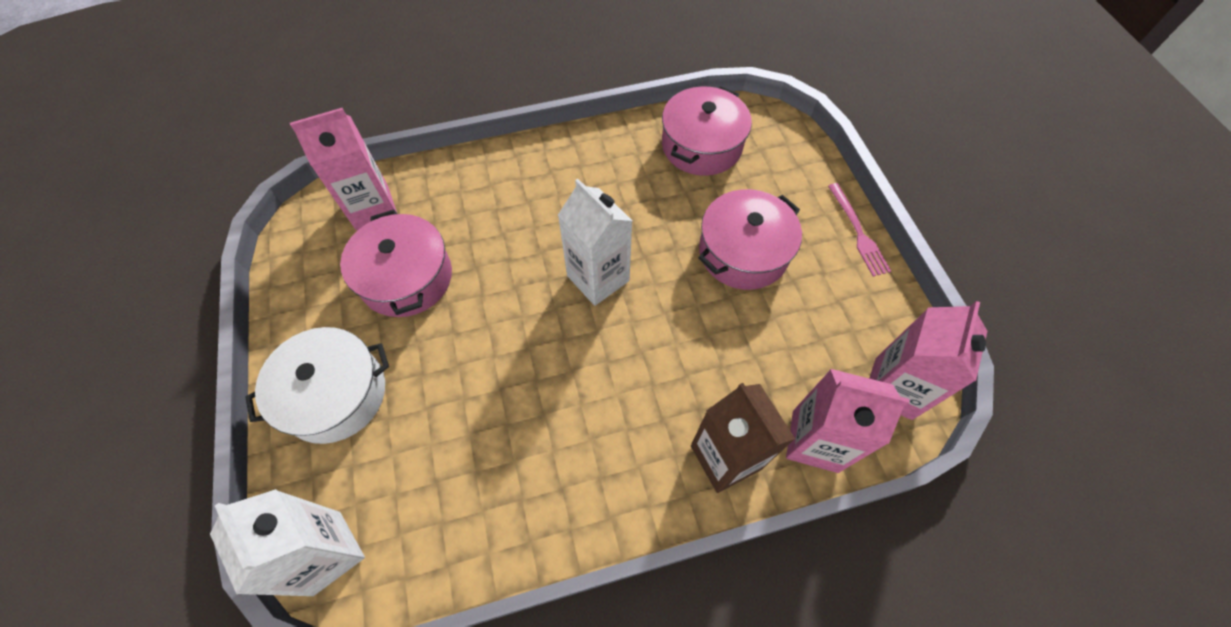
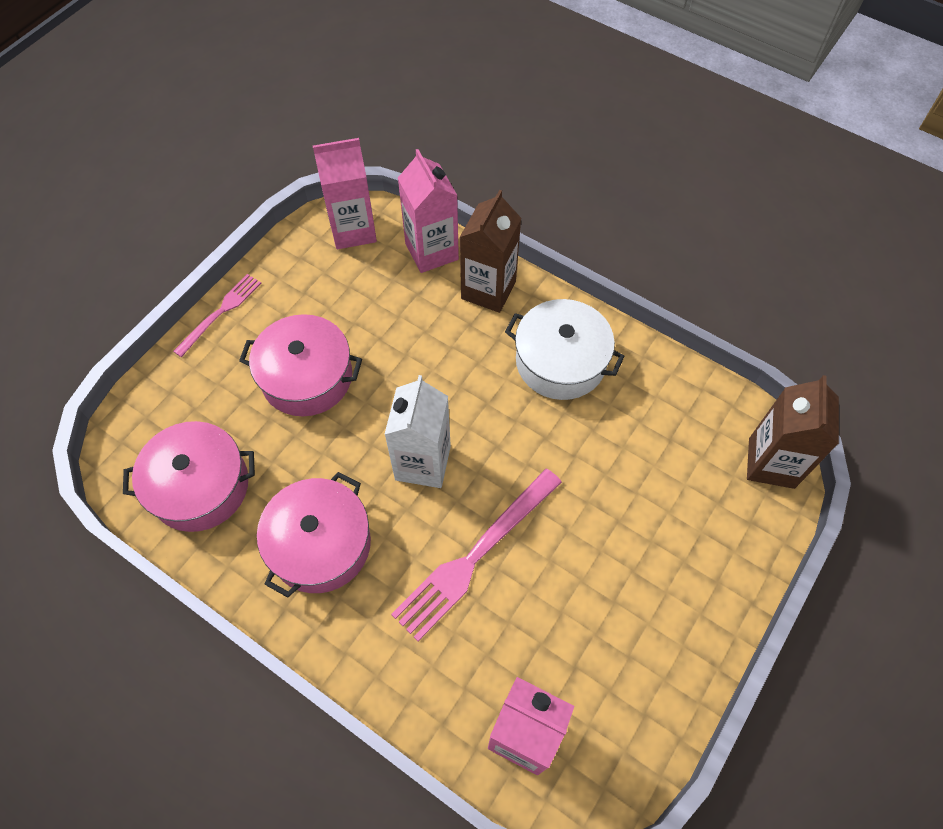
camera: 130 degrees left, 0 degrees up
(327, 552) = (771, 463): white carton -> brown carton
(335, 394) = (693, 568): white pot -> white pot (560, 361)
(406, 278) = (559, 618): pink pot -> pink pot (320, 544)
(498, 261) = (475, 555): none -> pink fork

